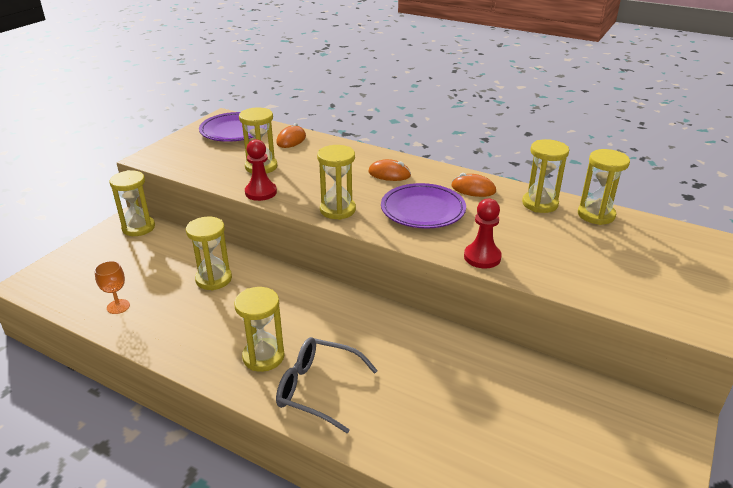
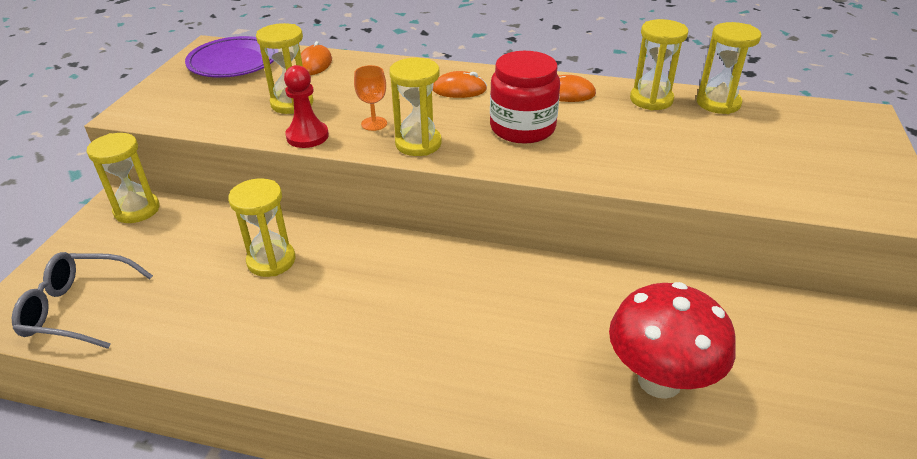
camera: 15 degrees left, 5 degrees up
(118, 306) = (152, 323): orange goblet -> orange goblet (374, 124)
(263, 357) = (382, 351): yellow hourglass -> none
(317, 389) = (470, 378): grey glasses -> grey glasses (77, 309)
(423, 210) = (522, 128): purple plate -> red jar
(459, 421) = (659, 380): none -> red mushroom
(482, 257) = (621, 174): red pawn -> none

